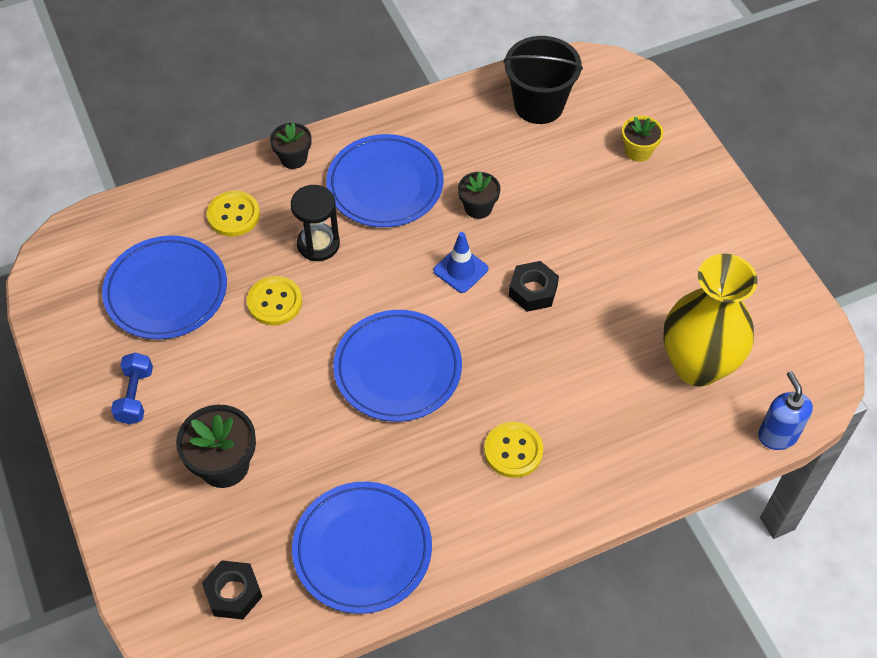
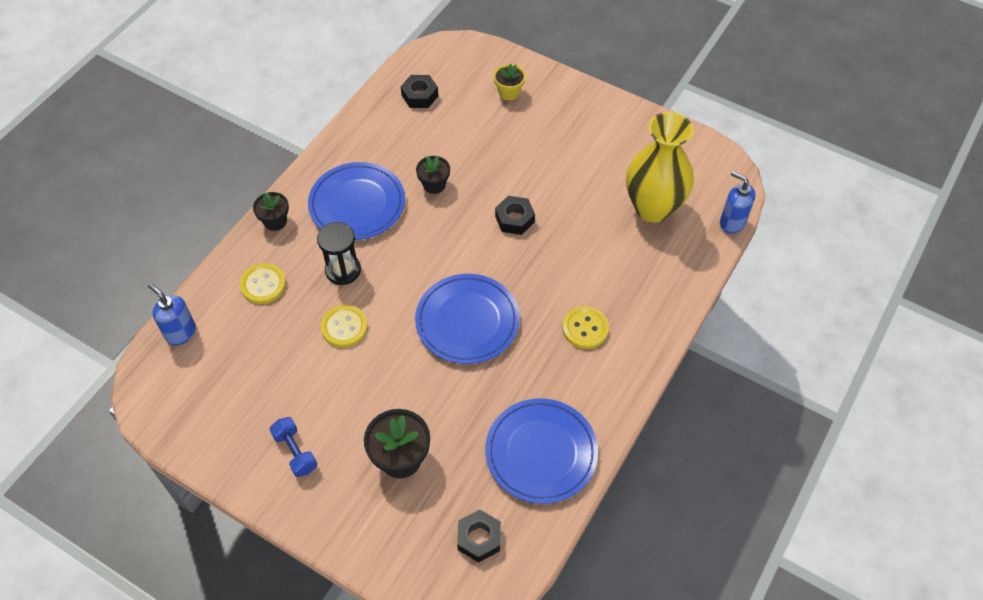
camera: 35 degrees left, 0 degrees up
(125, 218) = (181, 333): none -> blue soap dispenser
(166, 291) = (256, 366): blue plate -> none
(460, 270) = (456, 232): blue traffic cone -> none
(539, 105) = (420, 96): black bucket -> black nut

